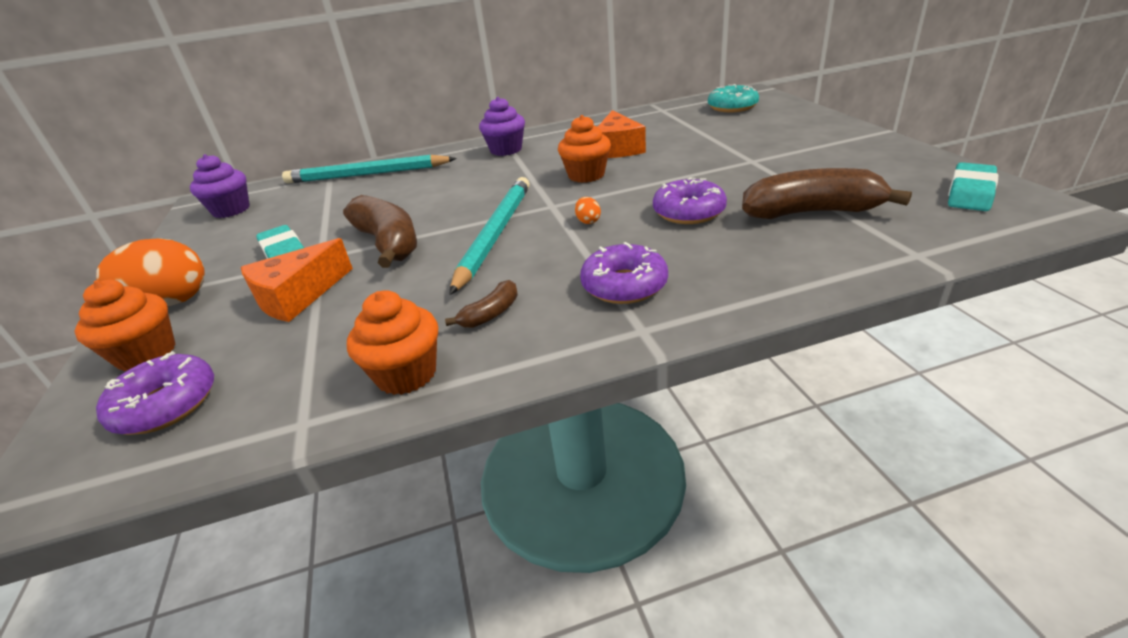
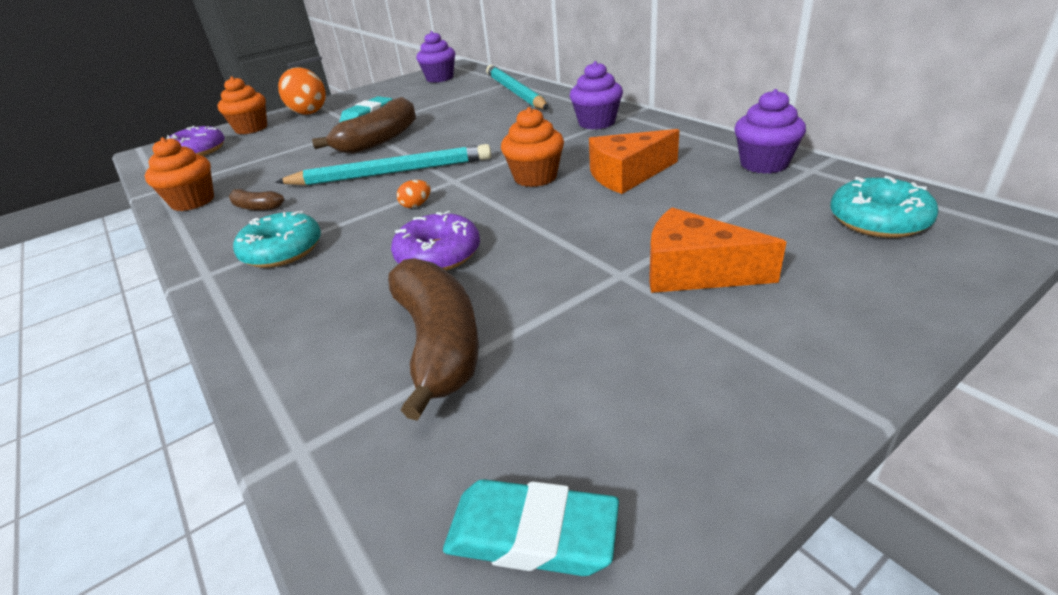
camera: 70 degrees right, 0 degrees up
(297, 296) = (304, 140): orange cheese -> orange cheese (694, 272)
(624, 285) = (282, 251): purple donut -> turquoise donut
(643, 117) = (764, 164): none -> purple cupcake

